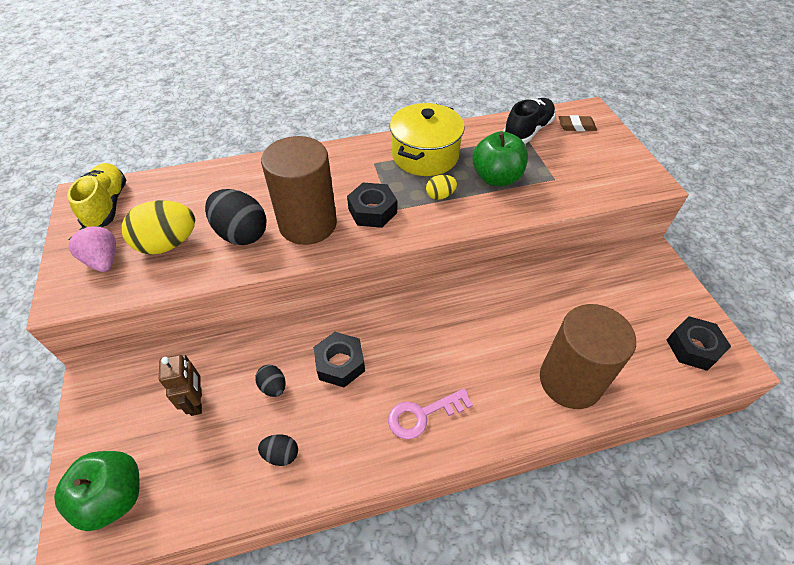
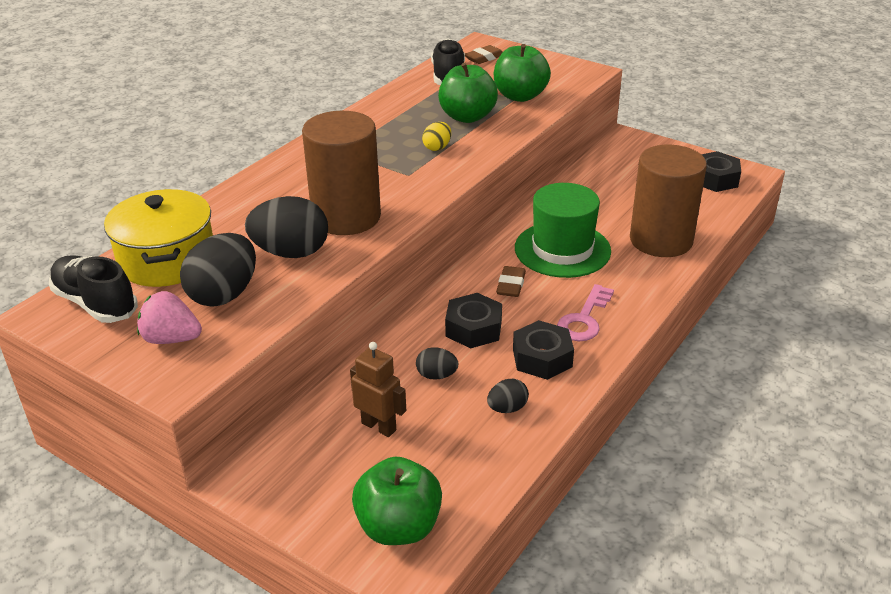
camera: 40 degrees left, 15 degrees down
(107, 205) = (95, 303): yellow shoe -> black shoe
(168, 244) = (224, 295): yellow egg -> black egg
(372, 211) = (393, 182): black nut -> black nut (542, 358)
(407, 342) = (511, 285): none -> brown eraser
(425, 155) = (382, 127): yellow pot -> yellow pot (167, 260)
(480, 335) = (562, 249): none -> green hat
(562, 179) = (520, 96): none -> green apple

